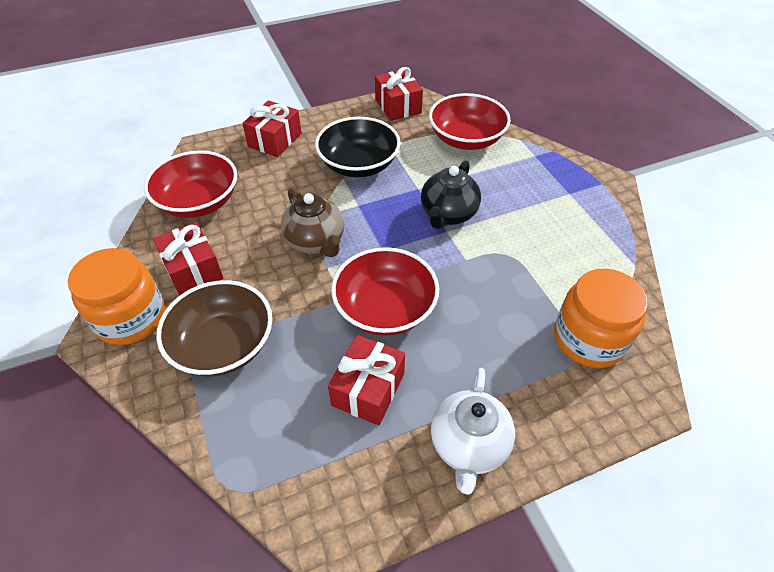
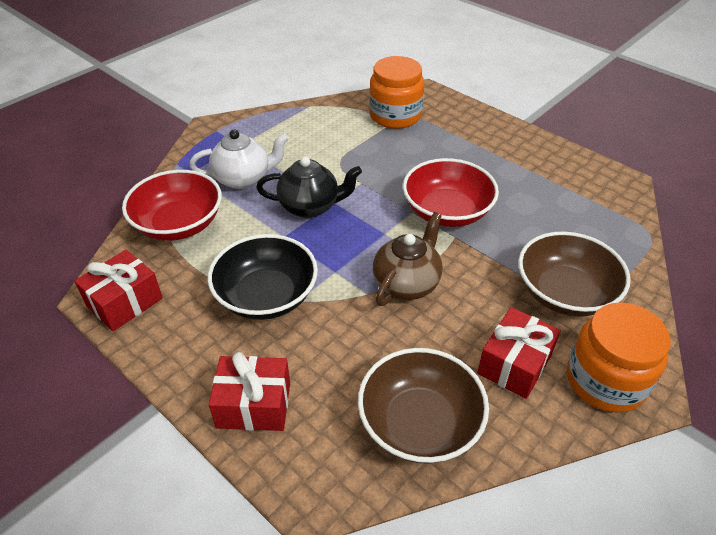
camera: 115 degrees left, 5 degrees down
(199, 202) = (420, 423): red bowl -> brown bowl
(368, 389) = (522, 197): red gift -> none
(468, 446) = (517, 146): white teapot -> white teapot (243, 178)

